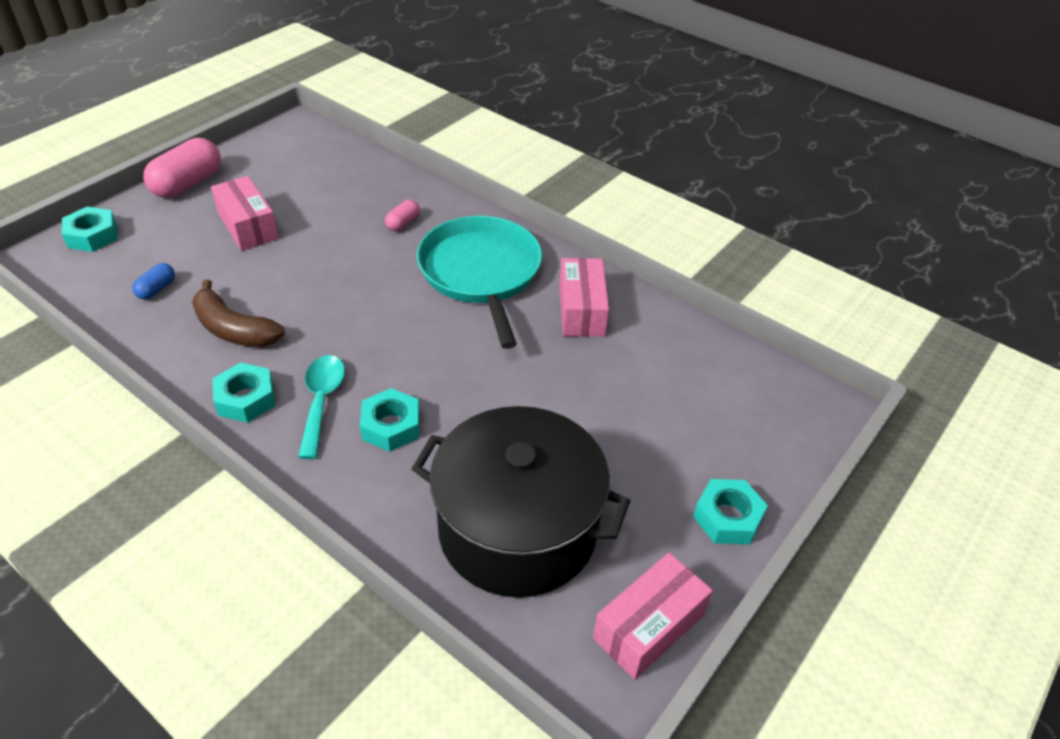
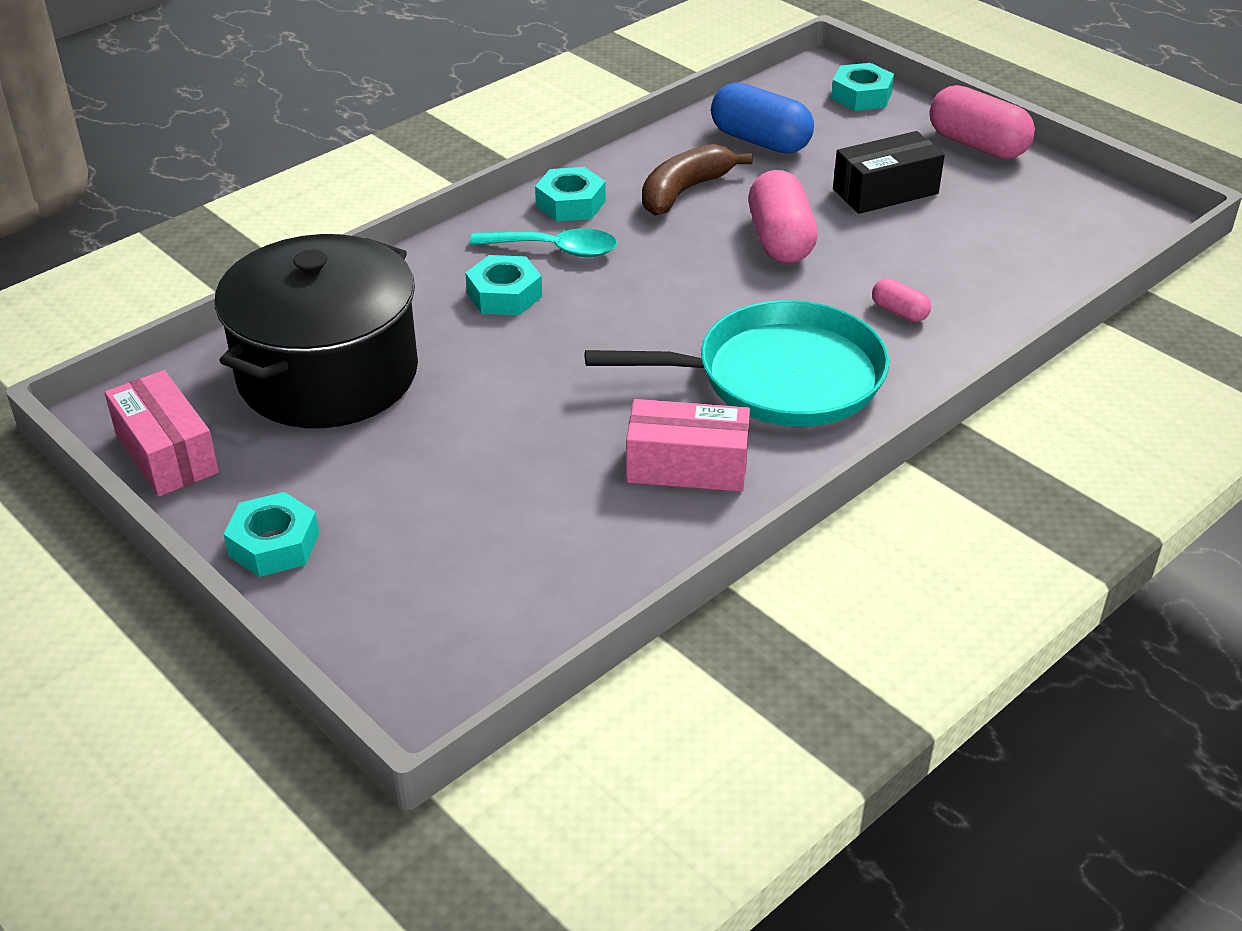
camera: 100 degrees right, 5 degrees down
(157, 289) = (760, 141): blue capsule -> blue capsule, size x2.01
(248, 226) = (885, 191): pink box -> black box
(312, 275) = (780, 240): none -> pink capsule

